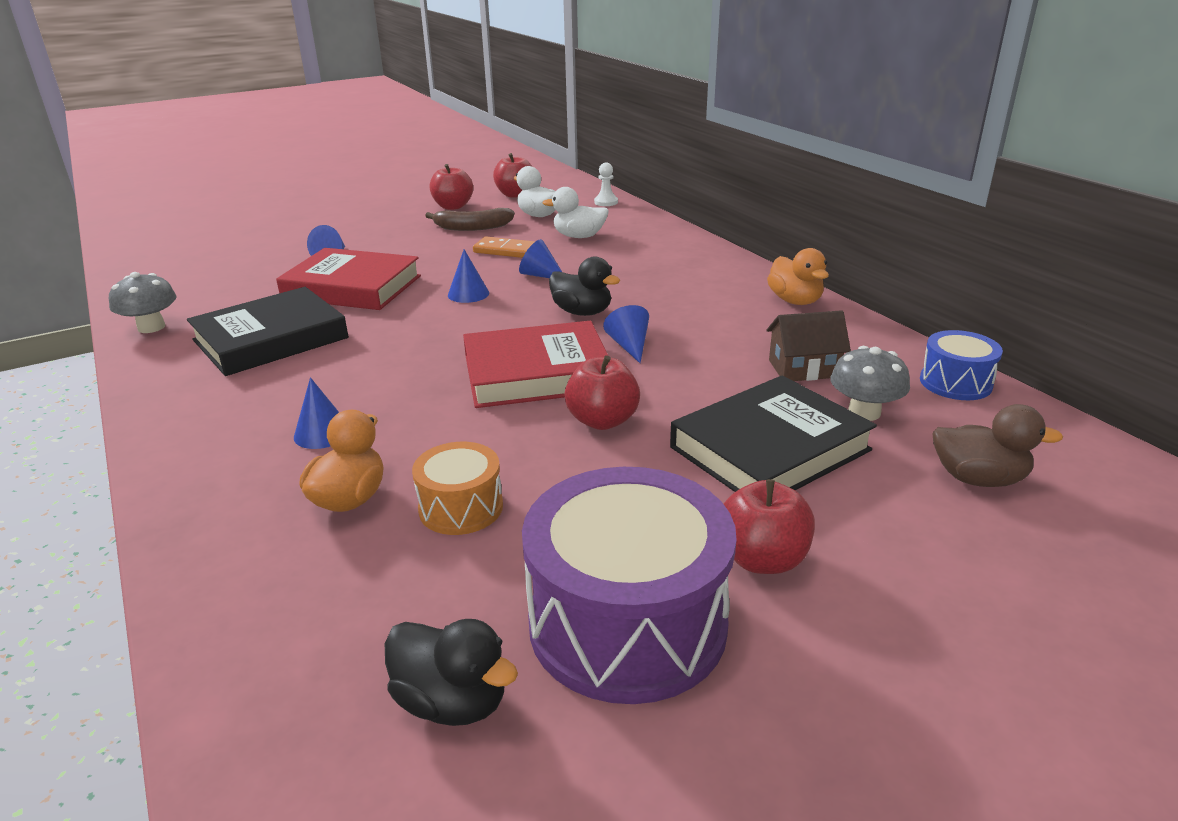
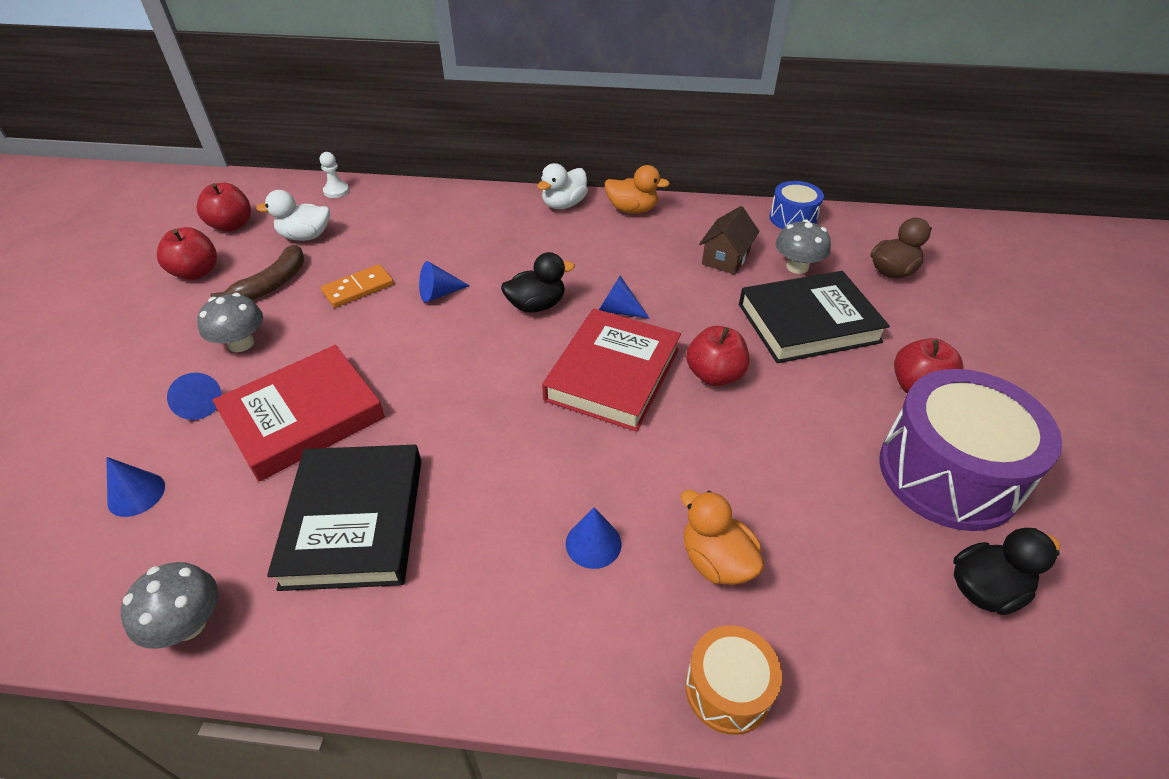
camera: 55 degrees left, 15 degrees up
(401, 244) = (241, 343): none -> grey mushroom
(461, 507) = (774, 498): orange drum -> orange drum (728, 689)
(468, 294) = (422, 349): blue cone -> blue cone (136, 494)
(579, 236) = (388, 238): white duck -> white duck (564, 204)
(770, 449) = (808, 323): black book -> black book turned 75 degrees clockwise

